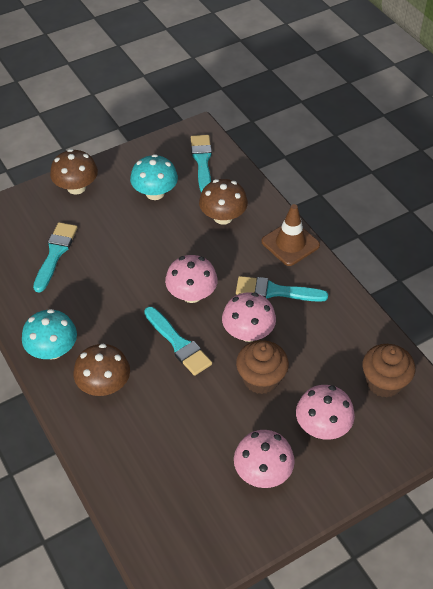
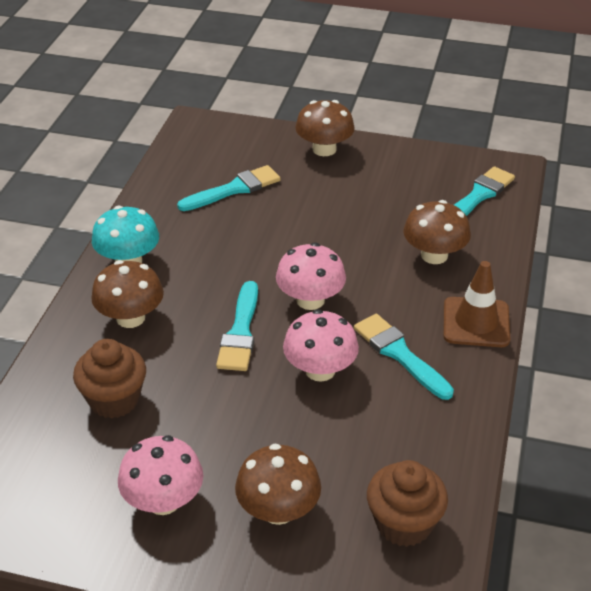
camera: 45 degrees right, 10 degrees down
(155, 193) = (392, 195): turquoise mushroom -> none
(261, 379) = (276, 419): brown cupcake -> brown cupcake (114, 400)
(322, 426) = (278, 510): pink mushroom -> brown mushroom

